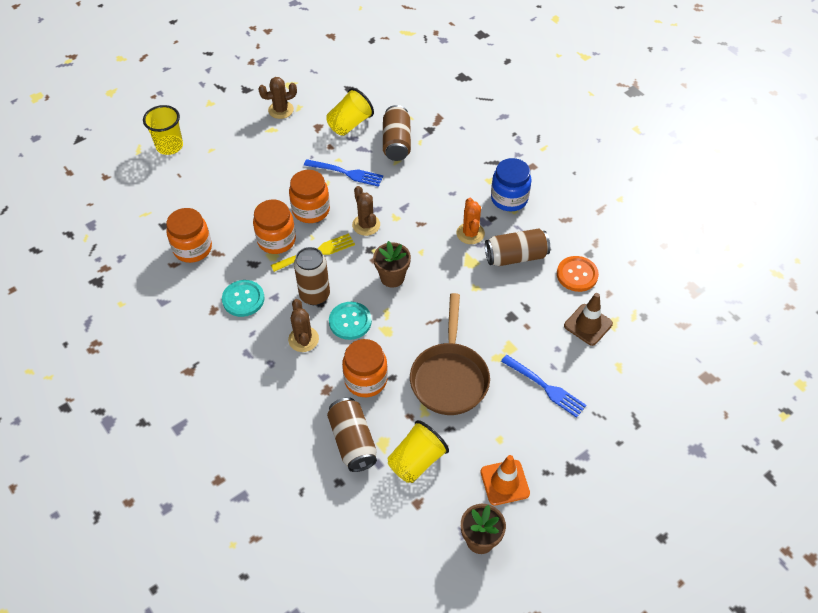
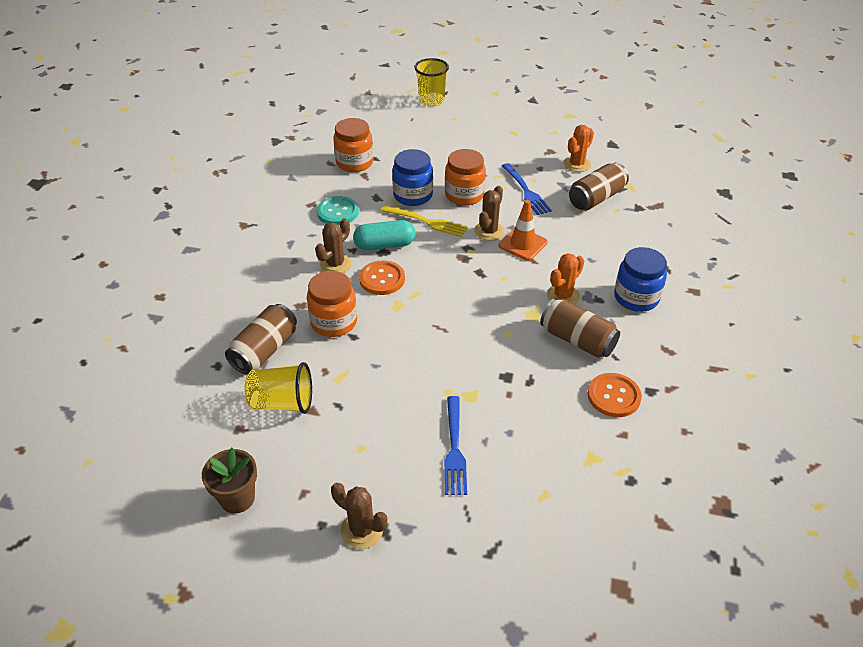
camera: 50 degrees right, 10 degrees down
(276, 240) = (413, 195): orange jar -> blue jar
(281, 110) = (538, 125): brown cactus -> brown cactus (361, 530)
(314, 295) = (385, 245): brown can -> turquoise capsule
(349, 124) = (577, 164): yellow cup -> orange cactus
(350, 321) = (382, 279): turquoise button -> orange button
(392, 277) = (455, 277): brown flower pot -> none
(449, 377) = (392, 373): brown pan -> none
(504, 482) = (316, 480): orange traffic cone -> orange traffic cone (523, 244)
(588, 325) = (565, 440): brown traffic cone -> none

